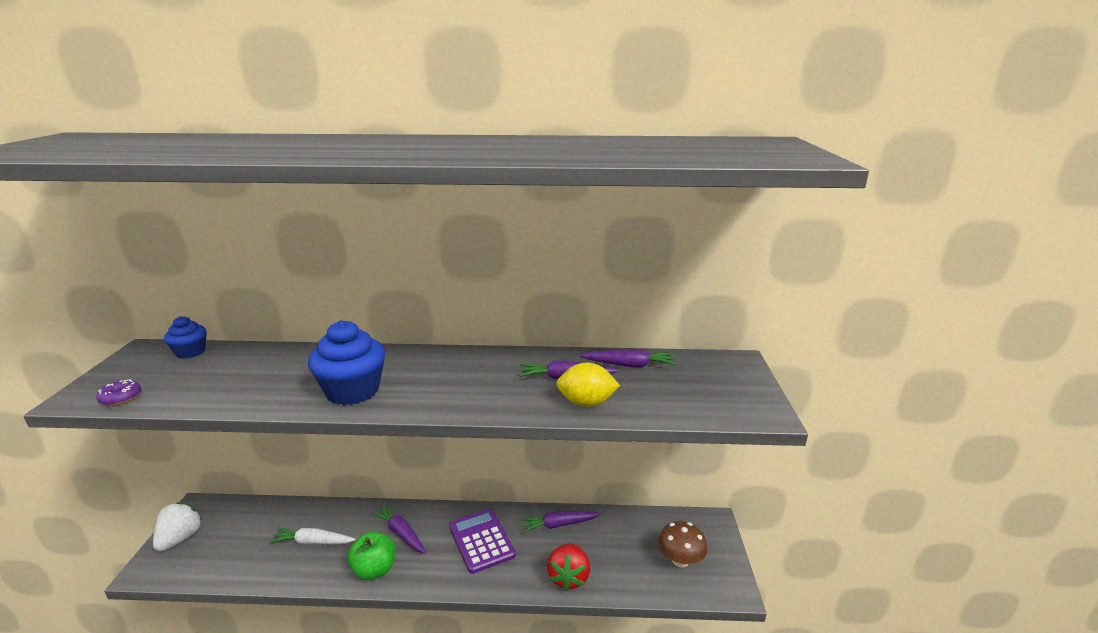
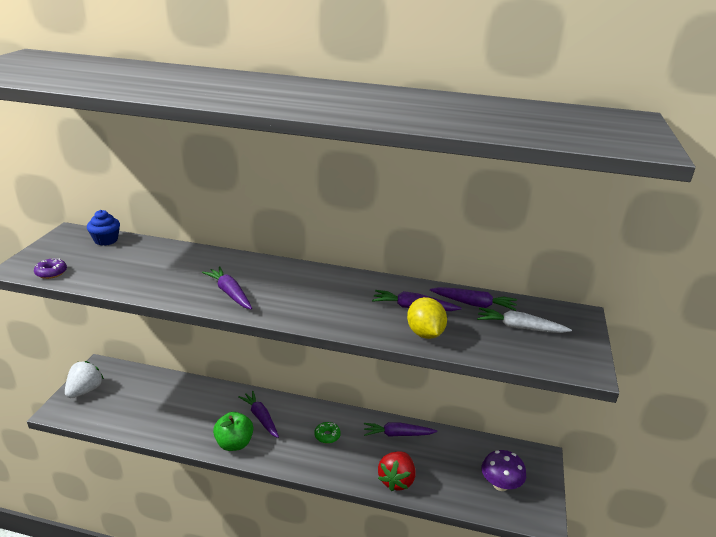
camera: 10 degrees right, 5 degrees up
(313, 542) = (188, 412): white carrot -> white carrot (520, 327)
(352, 391) = (230, 293): blue cupcake -> purple carrot
(481, 540) = (327, 436): purple calculator -> green donut
(586, 403) = (425, 333): yellow lemon -> yellow lemon turned 60 degrees clockwise
(680, 560) = (500, 484): brown mushroom -> purple mushroom

